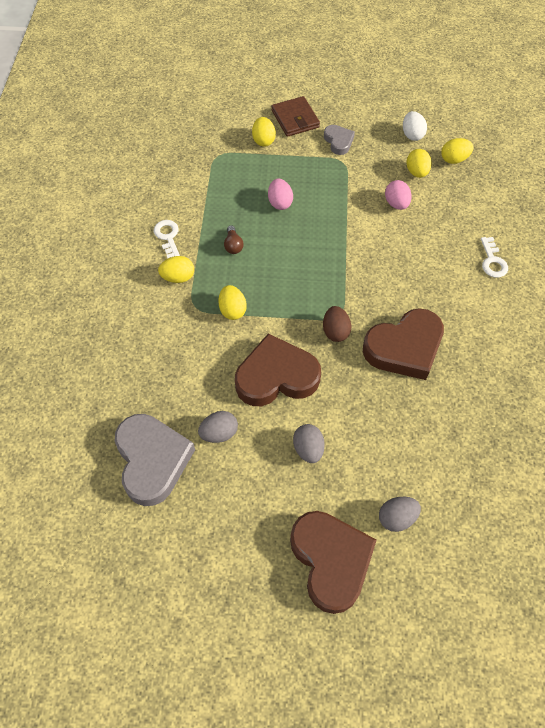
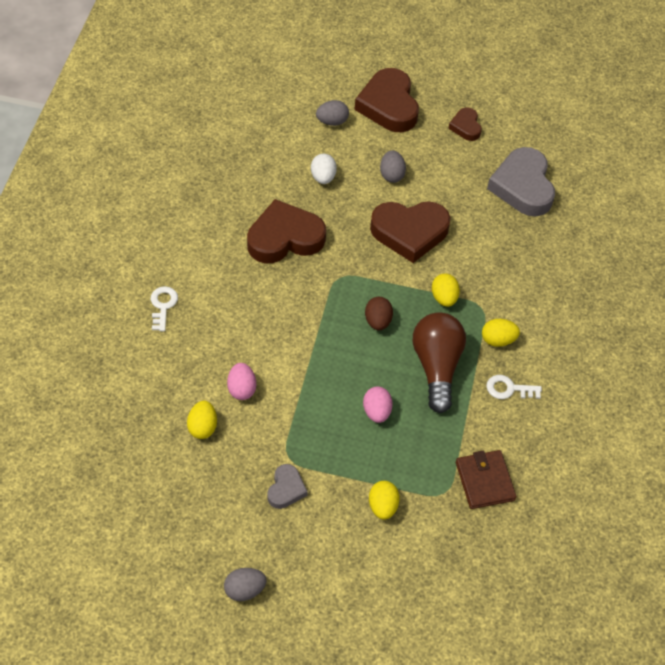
camera: 175 degrees left, 5 degrees down
(167, 236) = (508, 389): white key -> white key turned 105 degrees clockwise
(219, 433) = (465, 197): grey egg -> grey egg (244, 590)
(226, 543) = (465, 127): none -> brown heart
(233, 245) = (436, 367): brown light bulb -> brown light bulb, size x2.48
(295, 119) = (334, 536): brown wallet -> brown wallet (484, 481)
(335, 331) = (346, 262): brown egg -> brown egg (377, 321)
(338, 141) = (286, 489): grey heart -> grey heart turned 150 degrees counterclockwise
(412, 135) = (188, 484): white egg -> white egg (323, 177)
(454, 159) = (149, 438): yellow egg -> none

